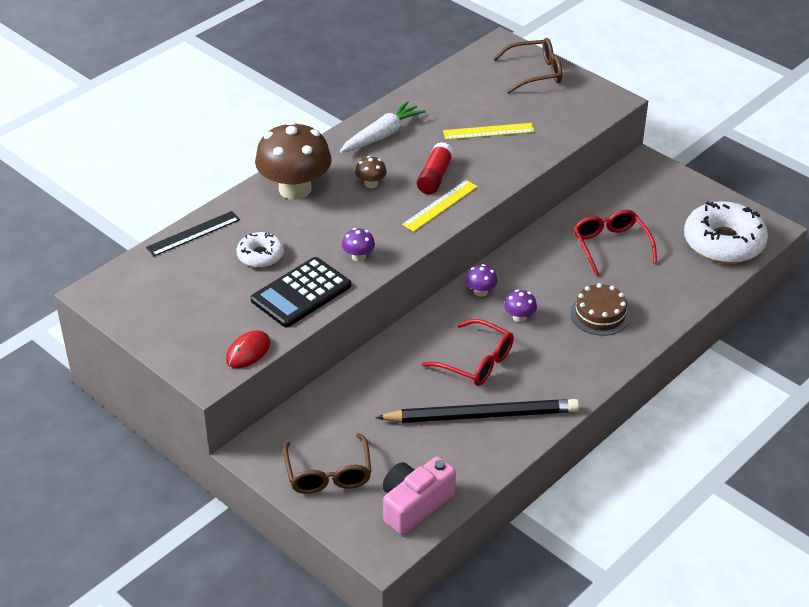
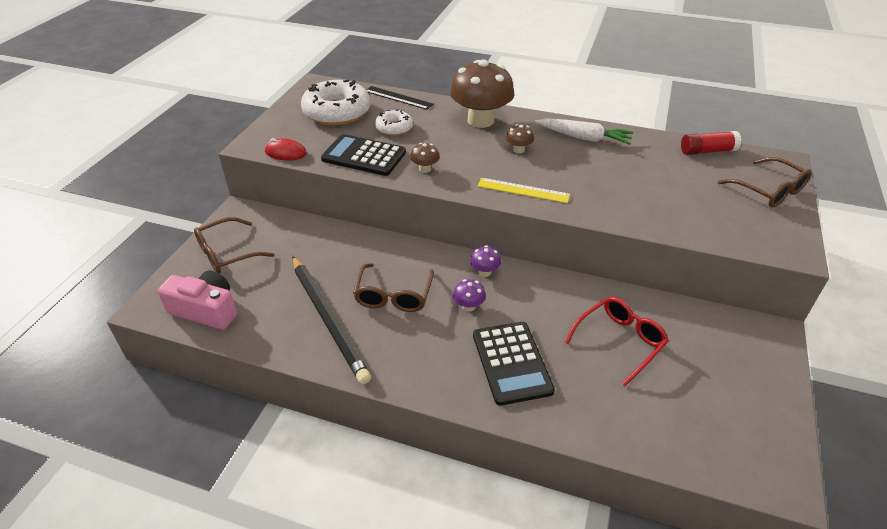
camera: 65 degrees right, 0 degrees up
(358, 256) = (425, 169): purple mushroom -> brown mushroom
(435, 177) = (558, 177): red glue stick -> red glue stick (707, 151)
(476, 362) = (393, 296): red glasses -> brown glasses
(488, 131) = (650, 188): yellow ruler -> none
(600, 314) = (511, 362): brown cake -> black calculator
(723, 242) = (713, 440): white donut -> white donut (337, 112)

